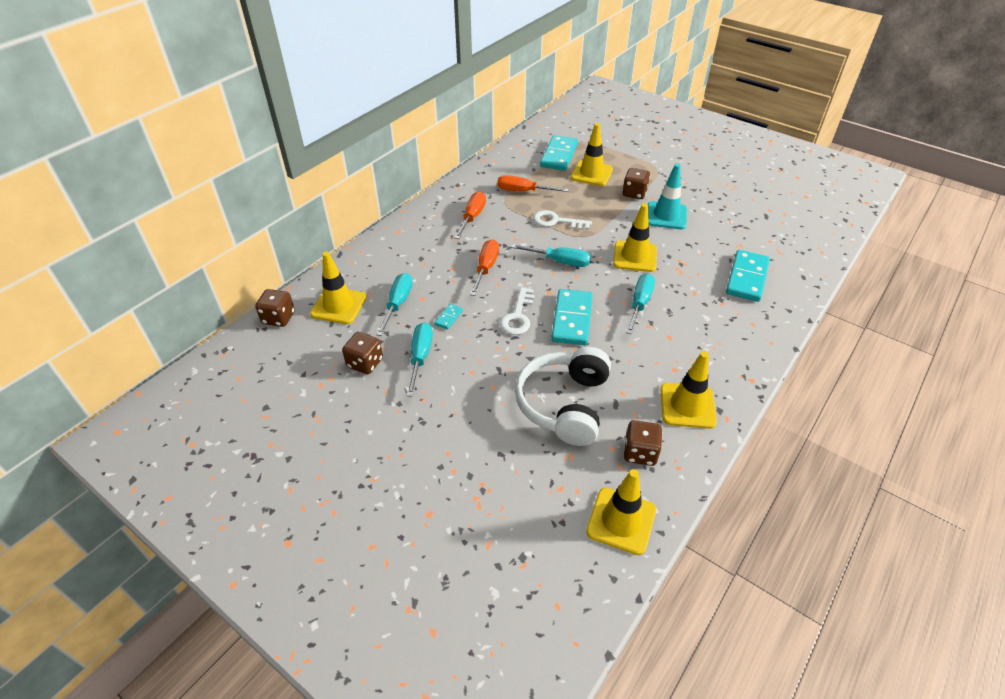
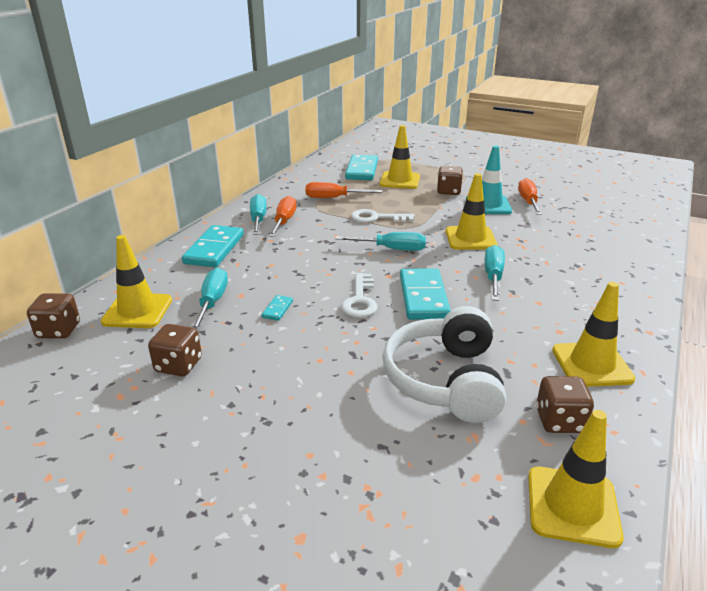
camera: 10 degrees left, 15 degrees down
(420, 356) = (250, 351): turquoise screwdriver -> turquoise screwdriver (258, 219)
(486, 268) = (310, 261): orange screwdriver -> orange screwdriver (528, 201)
(747, 278) = (594, 246): turquoise domino -> turquoise domino (214, 249)

